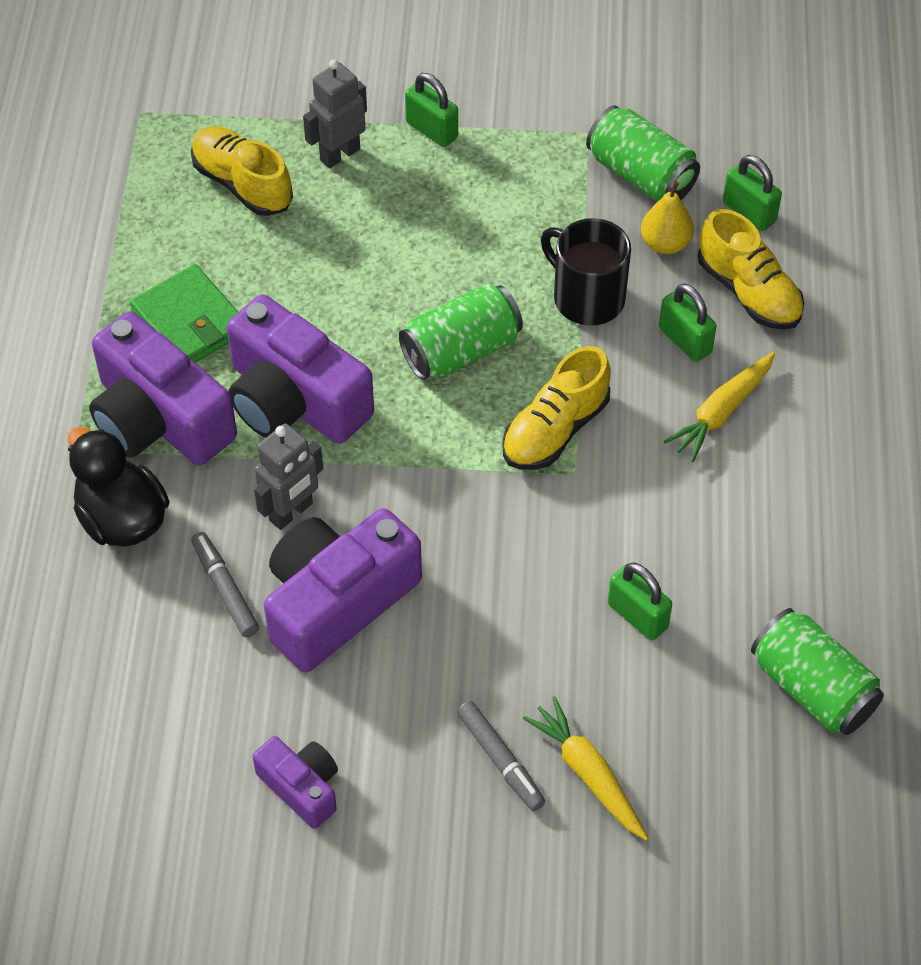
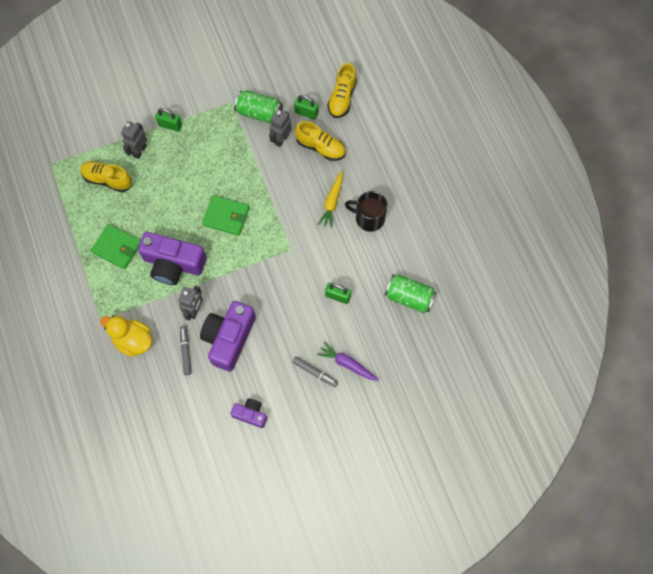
camera: 25 degrees left, 15 degrees up
(122, 519) = (133, 340): black duck -> yellow duck
(159, 418) = (126, 293): purple camera -> none
(225, 589) = (186, 351): grey marker -> grey marker turned 45 degrees clockwise
(461, 350) = (226, 216): green can -> green wallet
(555, 430) = (275, 235): yellow shoe -> yellow shoe (342, 98)
(586, 297) = (262, 174): black mug -> black mug (368, 218)
(588, 774) = (347, 364): yellow carrot -> purple carrot
(665, 243) = (281, 139): yellow pear -> grey robot
(685, 340) = (306, 177): green padlock -> none

